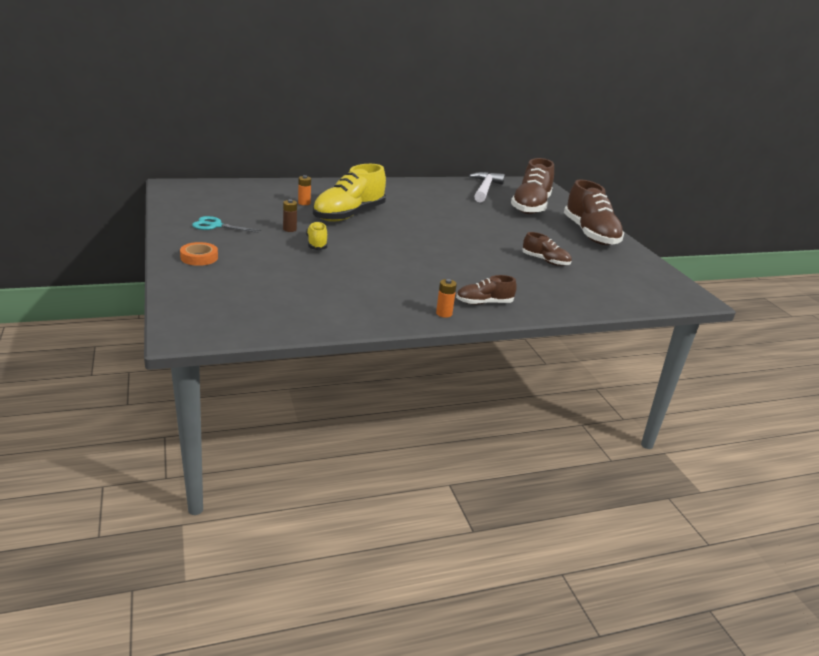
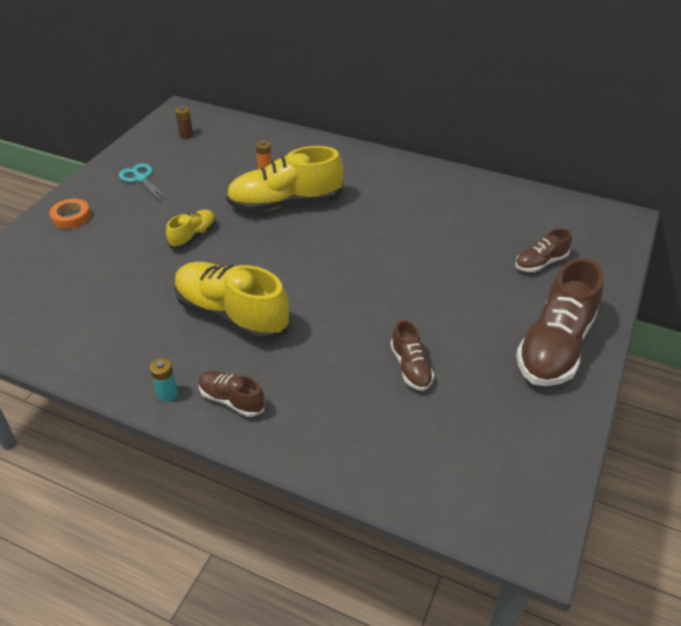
camera: 45 degrees right, 15 degrees up
(289, 229) = (197, 206): brown battery -> brown battery (186, 135)
(414, 270) = (232, 315): none -> yellow shoe
(444, 313) = (167, 394): orange battery -> turquoise battery
(484, 189) = (519, 210): white hammer -> none
(530, 206) = (540, 263): brown shoe -> brown shoe, size x0.51

